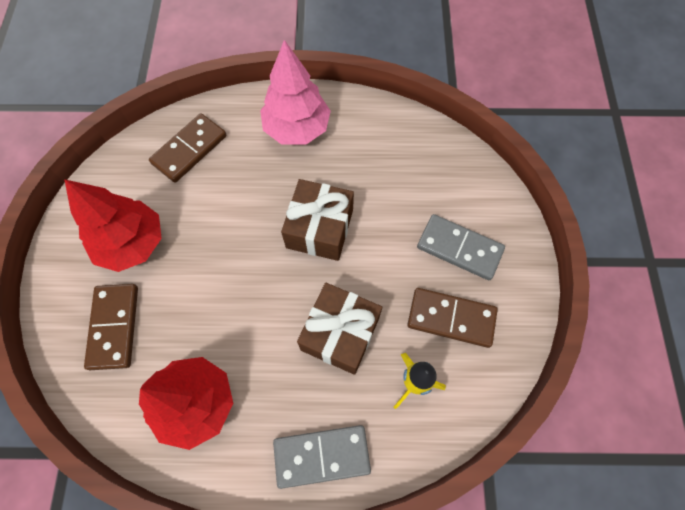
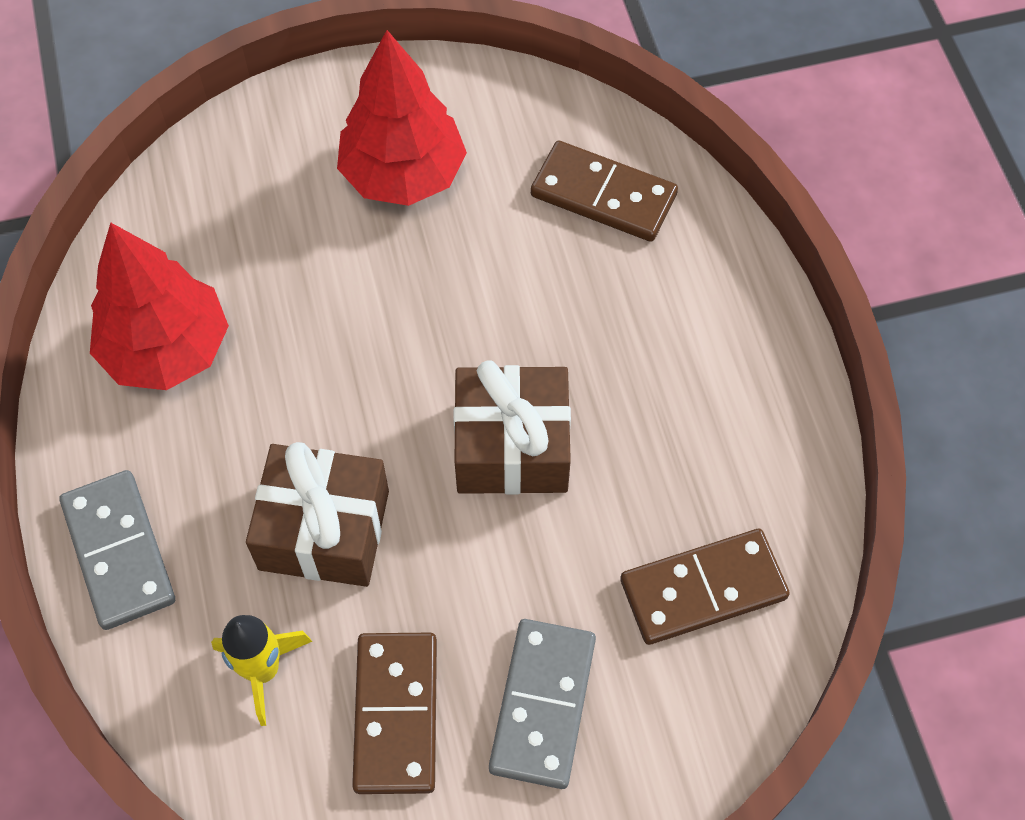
camera: 75 degrees right, 5 degrees down
(114, 327) = (261, 201): brown domino -> brown domino (703, 589)
(297, 128) = (710, 352): pink tree -> none

